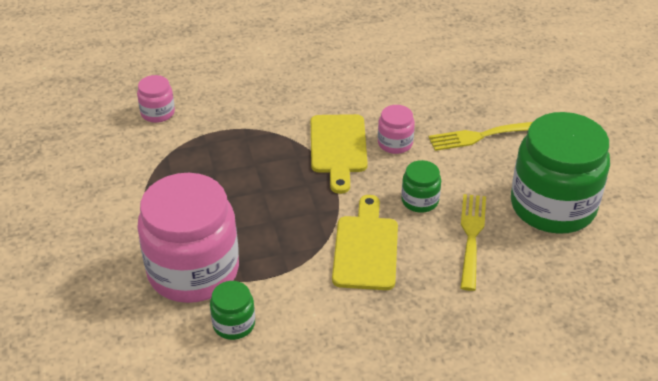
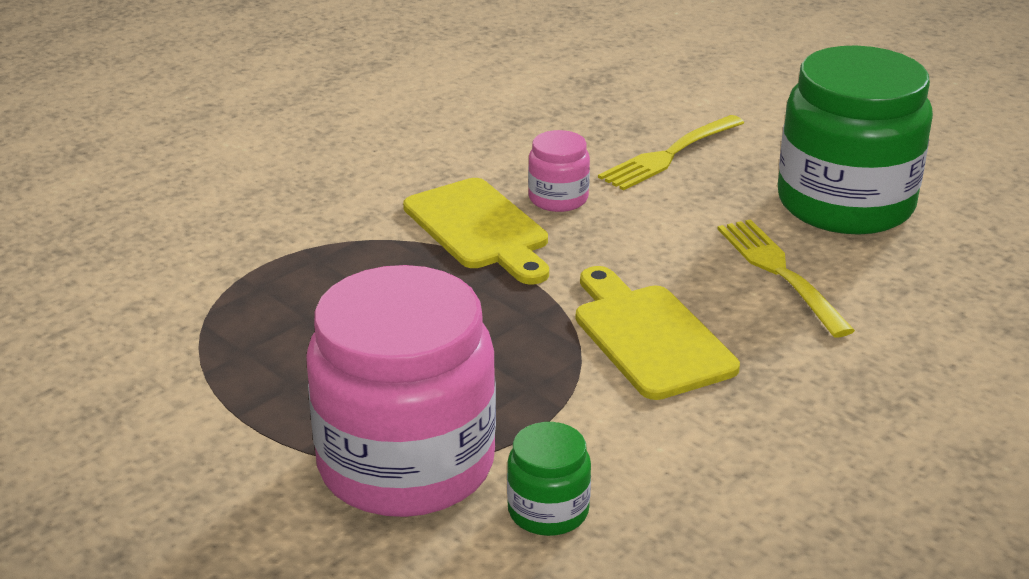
camera: 30 degrees left, 10 degrees down
(157, 113) = (130, 272): pink jar -> none
(420, 200) = (665, 254): green jar -> none

